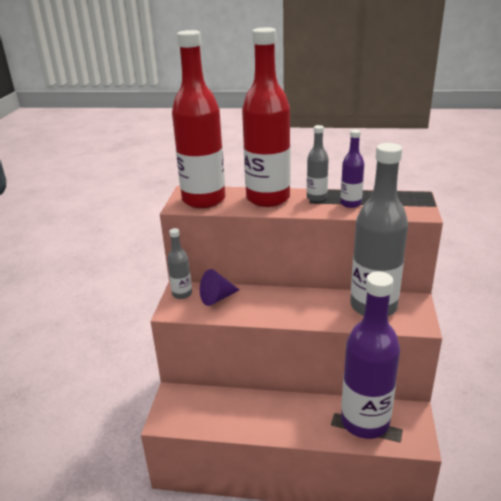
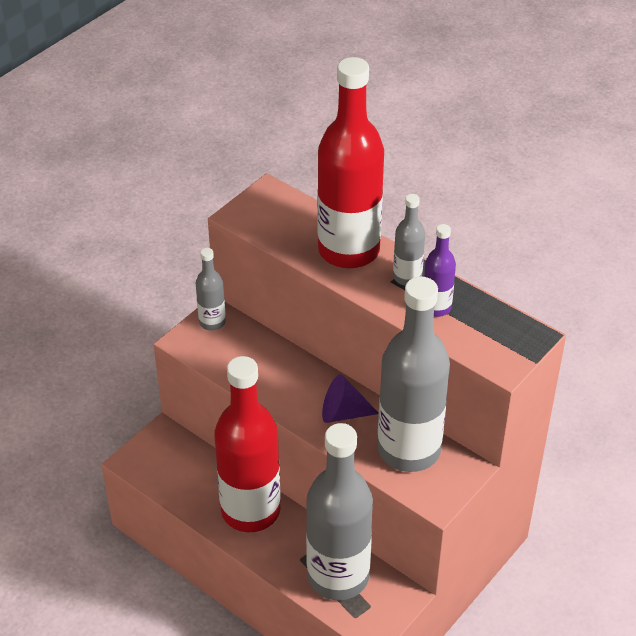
camera: 30 degrees right, 15 degrees up
(203, 200) = (273, 217): red bottle -> red bottle (250, 510)
(217, 298) = (245, 347): purple cone -> purple cone (343, 413)
(365, 422) = (338, 576): purple bottle -> grey bottle

